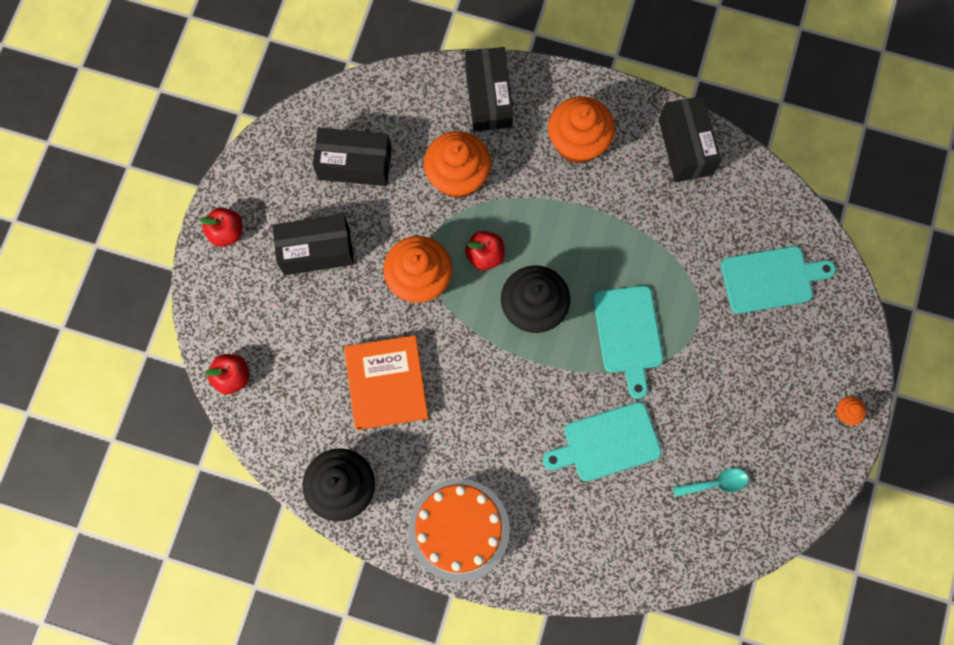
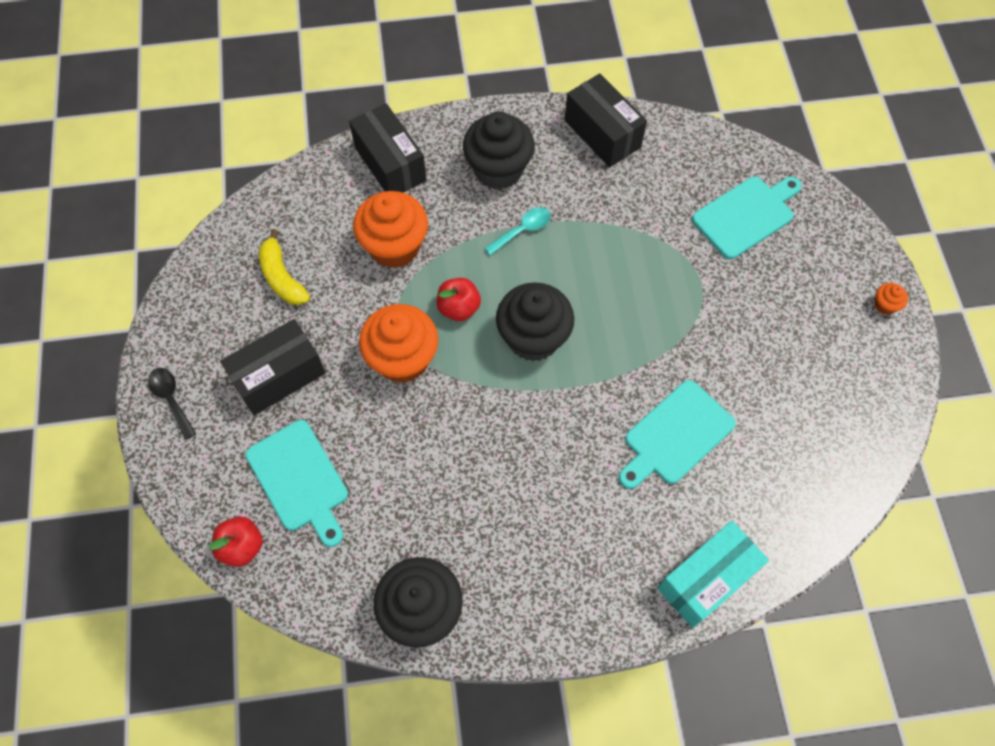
camera: 25 degrees left, 10 degrees down
(226, 232) = (171, 399): red apple -> black spoon
(355, 164) = (282, 277): black box -> yellow banana
(386, 384) = (417, 478): orange book -> none
(459, 530) = (569, 595): orange cake -> none
(570, 567) = (706, 579): none -> turquoise box
(577, 143) = (498, 170): orange cupcake -> black cupcake
(628, 334) = (639, 322): turquoise cutting board -> turquoise cutting board (299, 480)
(715, 483) = (803, 426): turquoise spoon -> turquoise spoon (523, 230)

